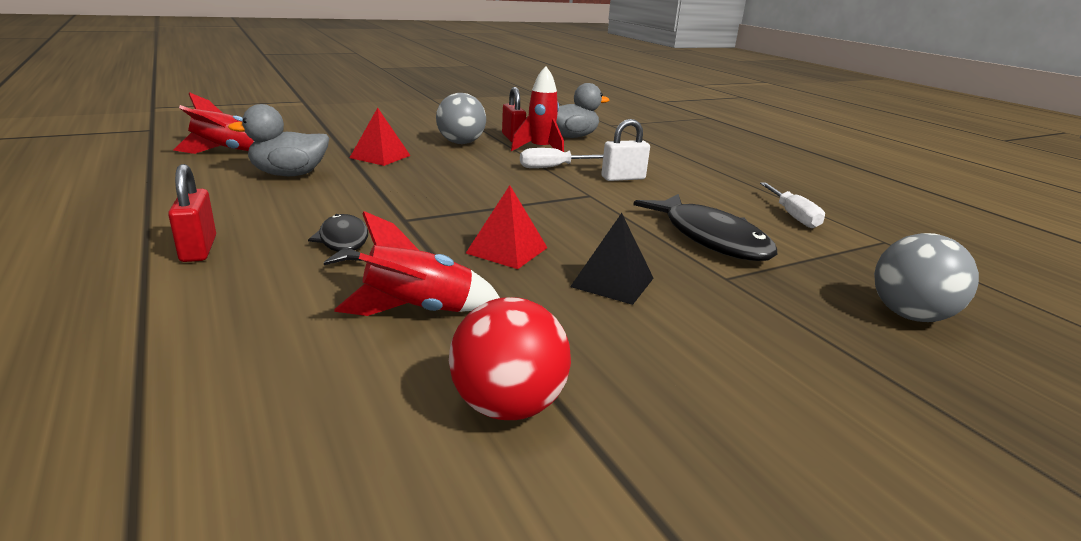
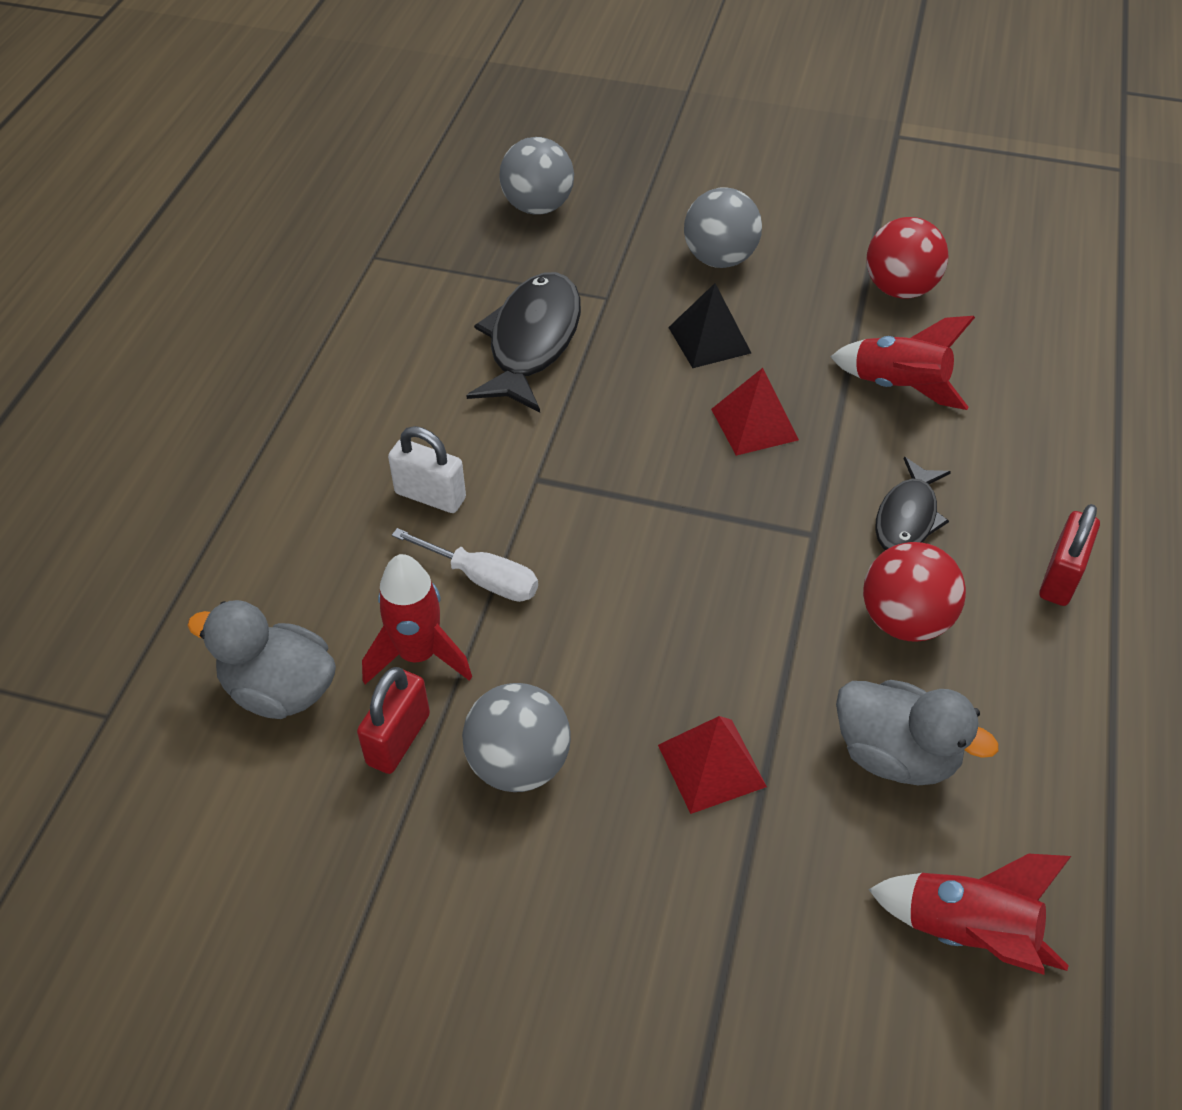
camera: 135 degrees left, 25 degrees up
(313, 207) = (904, 620): none -> red ball
(713, 345) = (719, 259): none -> grey ball
(792, 216) = (378, 325): white screwdriver -> none

